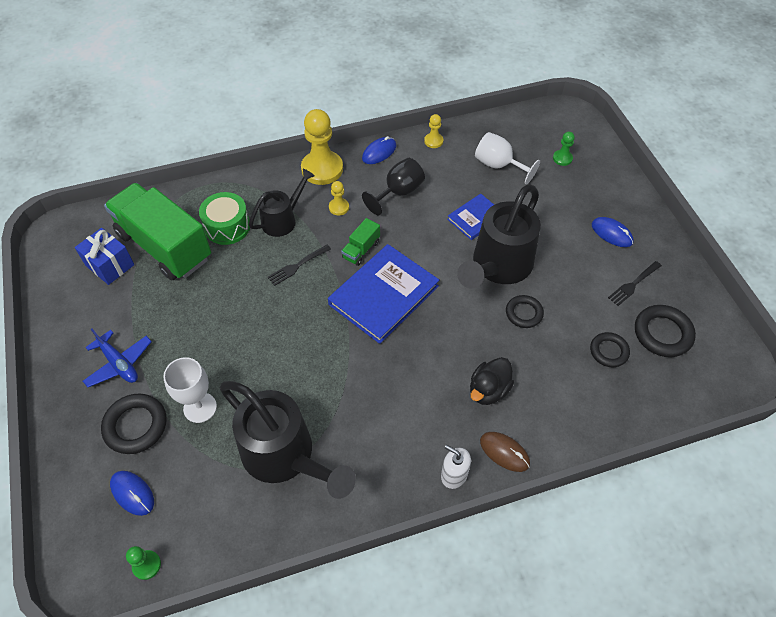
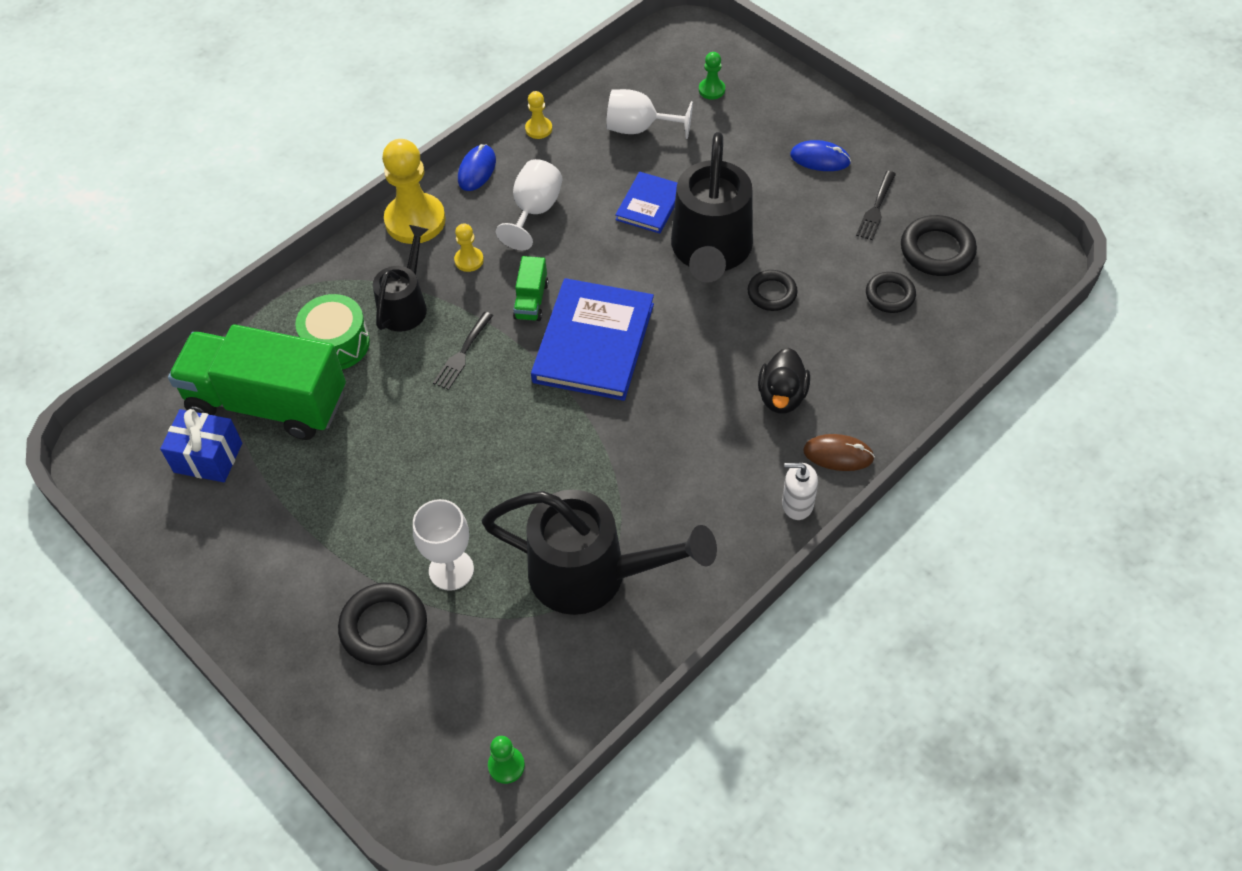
camera: 25 degrees left, 0 degrees up
(119, 363) = (310, 568): blue plane -> none
(132, 493) = (434, 701): blue mouse -> none
(398, 192) = (534, 211): black goblet -> white goblet

